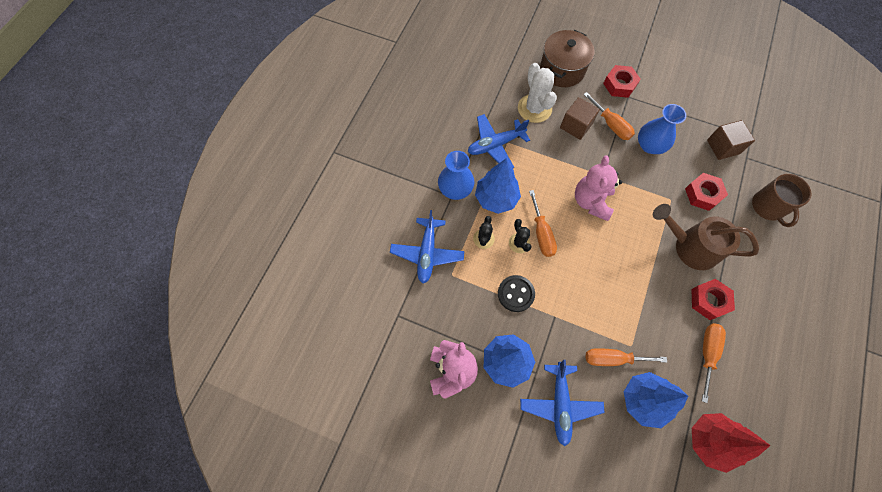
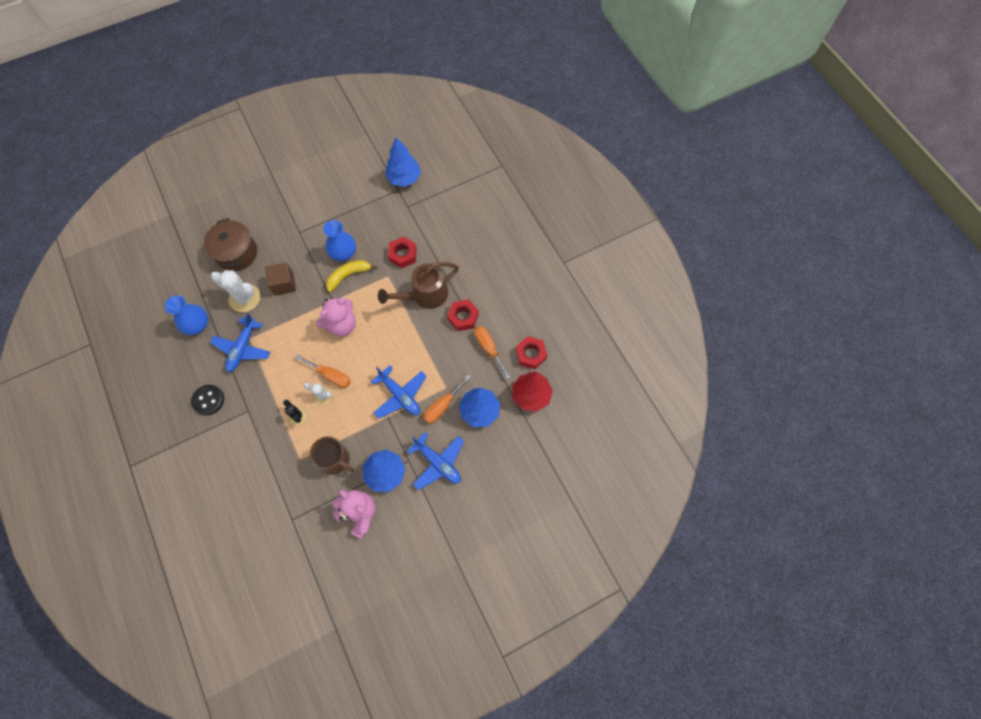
camera: 50 degrees left, 0 degrees up
(427, 253) = (270, 462): blue plane -> blue plane (400, 395)
(455, 189) = (246, 403): blue vase -> blue vase (197, 325)
(496, 198) = (279, 383): blue tree -> blue tree (404, 178)
(516, 294) = (351, 428): black button -> black button (208, 400)
(519, 243) = (322, 396): black cactus -> white cactus
(591, 201) = (341, 325): pink teddy bear -> pink teddy bear turned 90 degrees counterclockwise
(611, 125) = (306, 262): orange screwdriver -> none
(619, 85) = (286, 229): red nut -> red nut (530, 354)
(636, 167) = (348, 276): none -> yellow banana
(723, 147) = (387, 212): brown cube -> none
(768, 207) = (446, 227): brown mug -> brown mug (335, 460)

